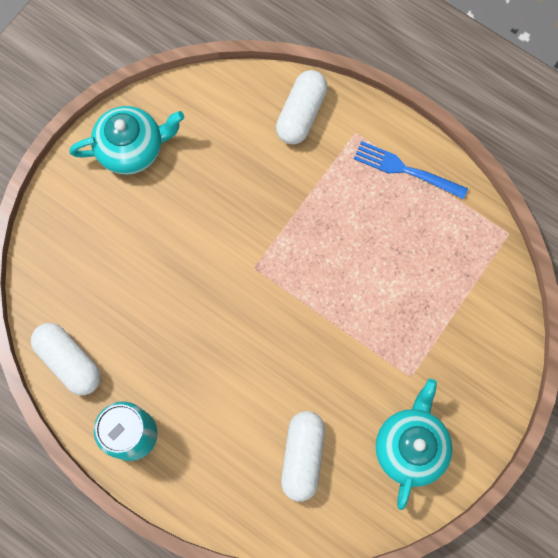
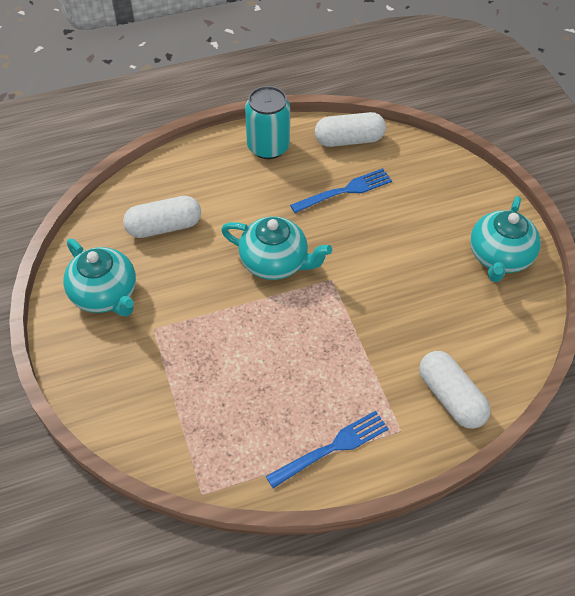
camera: 125 degrees right, 20 degrees down
(142, 322) = (345, 191): none -> blue fork
(270, 326) = (275, 262): none -> turquoise teapot
(302, 456) = (164, 226): white capsule -> white capsule turned 60 degrees counterclockwise

